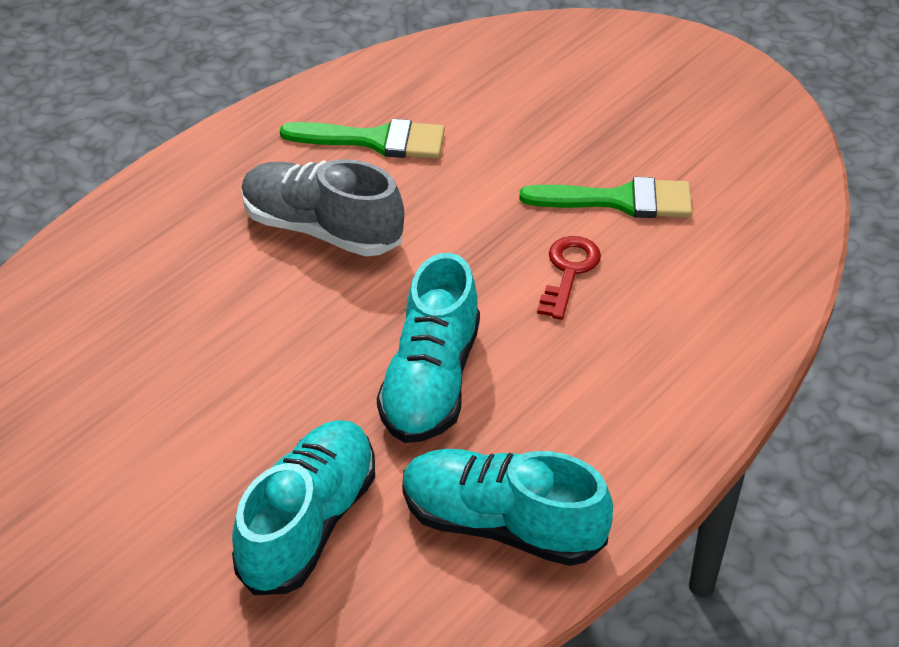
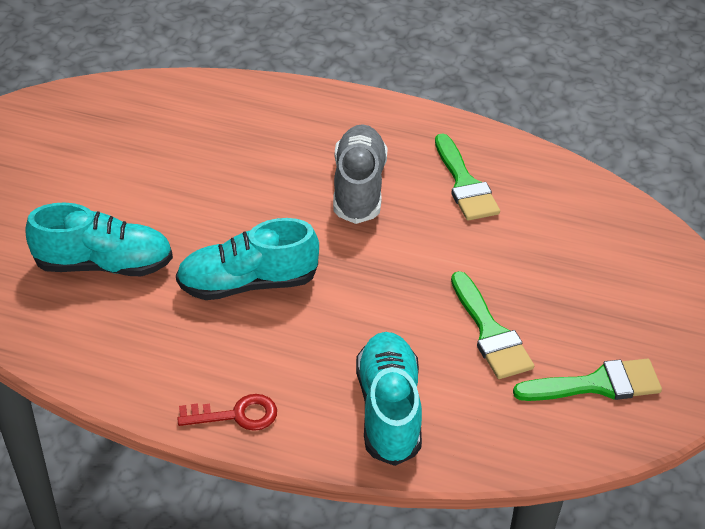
camera: 65 degrees right, 0 degrees up
(501, 525) = (140, 354): turquoise shoe -> turquoise shoe (388, 409)
(569, 272) = (393, 324): red key -> red key (236, 415)
(727, 151) = (597, 384): none -> green brush

